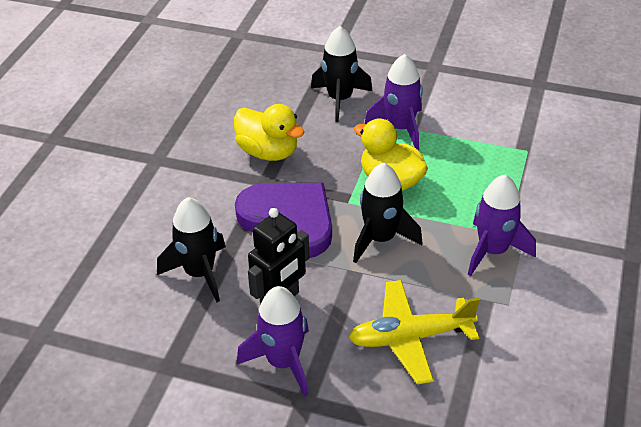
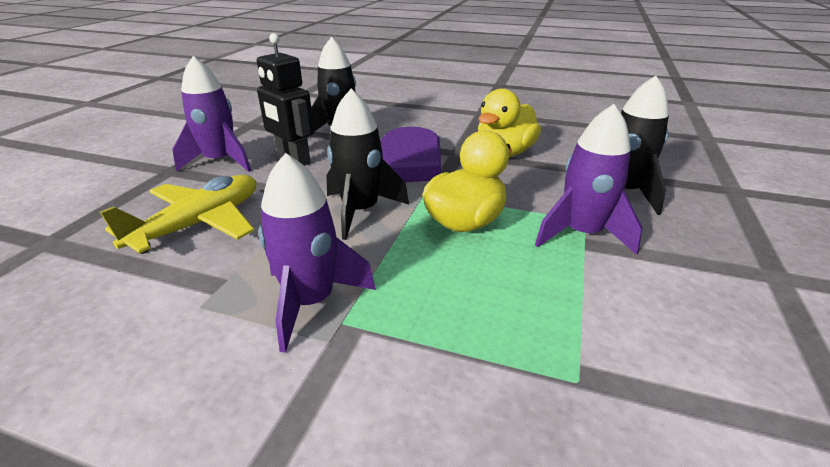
camera: 90 degrees right, 10 degrees down
(410, 338) = (200, 224): yellow plane -> yellow plane turned 45 degrees clockwise

